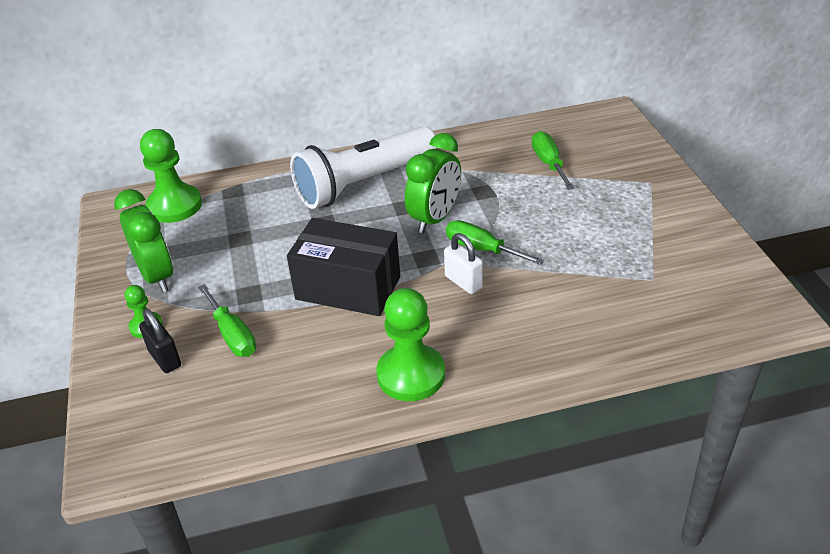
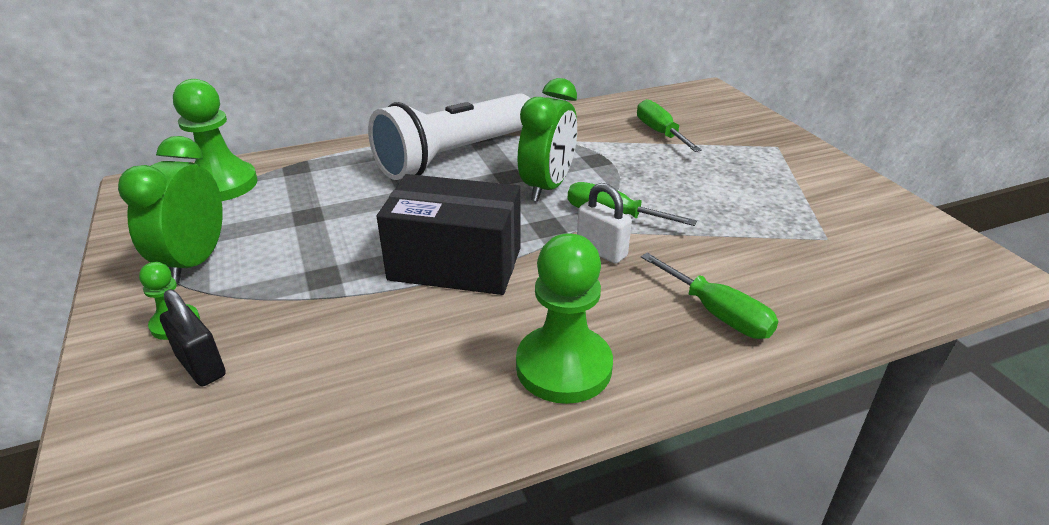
camera: 10 degrees left, 5 degrees down
(157, 276) = (195, 261): green clock -> green clock turned 135 degrees counterclockwise
(232, 335) = (302, 329): green screwdriver -> green screwdriver (717, 313)

